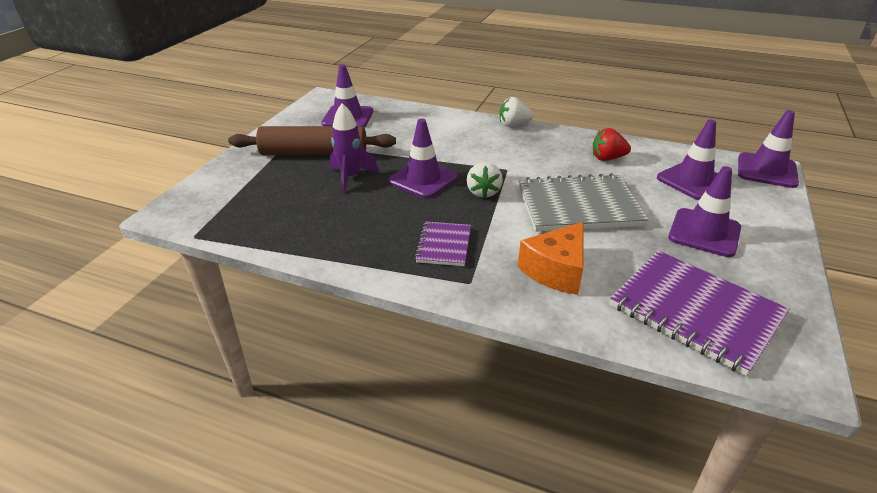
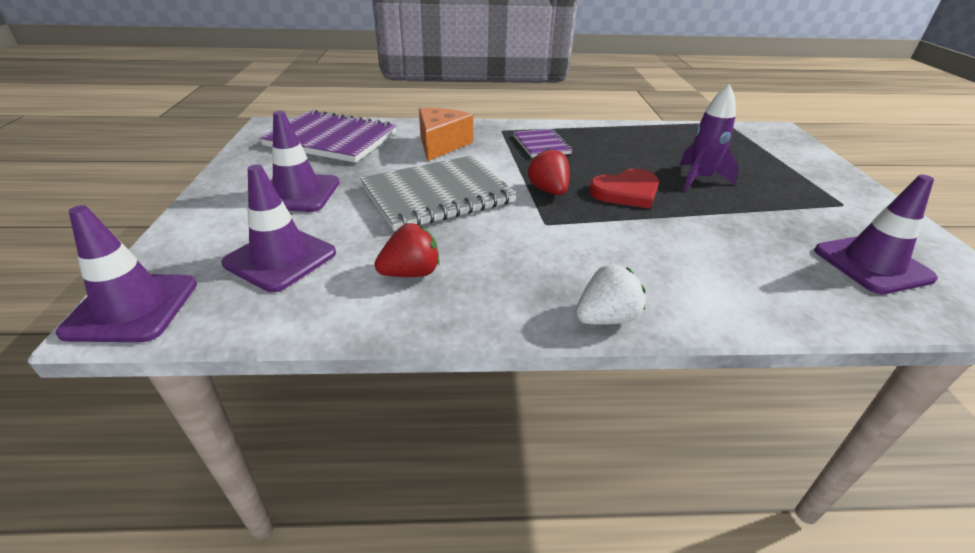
camera: 155 degrees right, 0 degrees up
(314, 153) = (788, 197): brown rolling pin -> none
(423, 179) = (626, 192): purple traffic cone -> red heart
(483, 192) = (548, 191): white strawberry -> red strawberry

